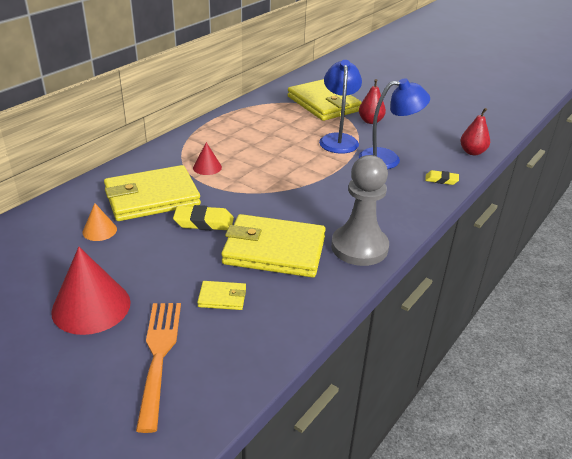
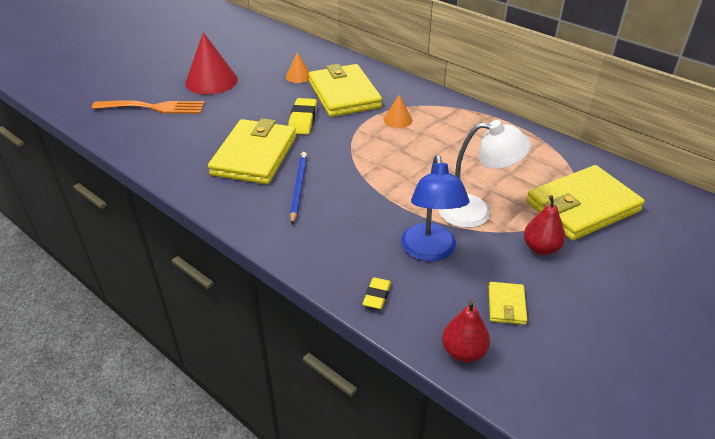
camera: 95 degrees right, 5 degrees up
(207, 167) = (397, 119): red cone -> orange cone
(222, 297) = (201, 130): yellow wallet -> yellow wallet (506, 305)
(324, 219) = (298, 188): none -> blue pencil
(338, 139) = (476, 212): blue lamp -> white lamp
(359, 247) = (247, 206): grey pawn -> none

